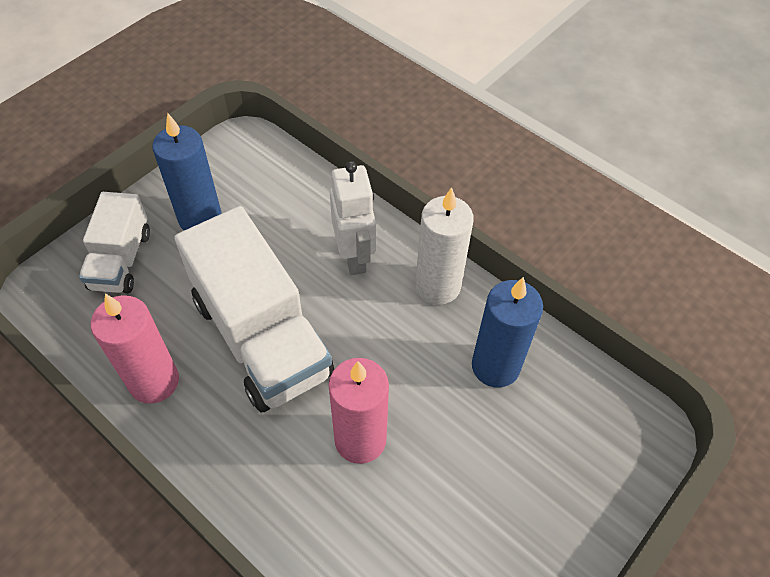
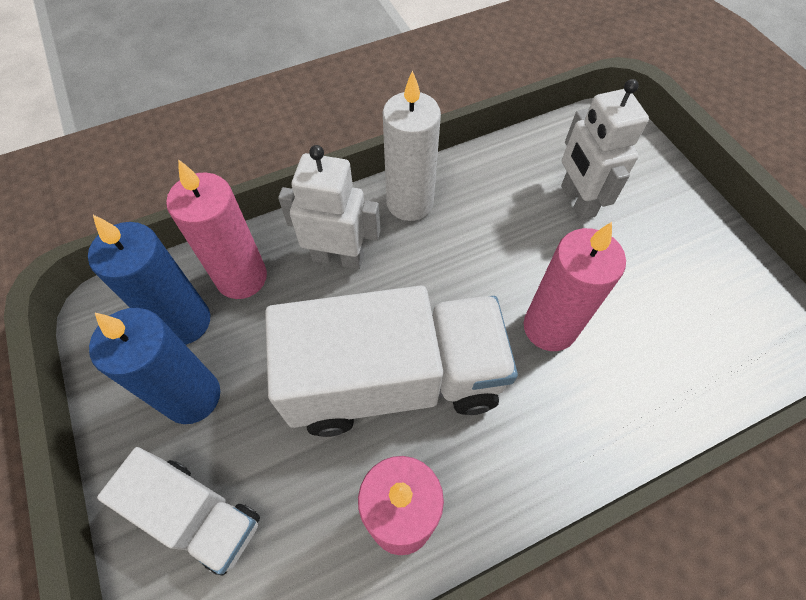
camera: 65 degrees left, 5 degrees up
(306, 203) = (242, 277): none -> pink candle
(495, 366) = (513, 194): blue candle -> blue candle (184, 322)
(519, 426) = (577, 201): none -> white robot

